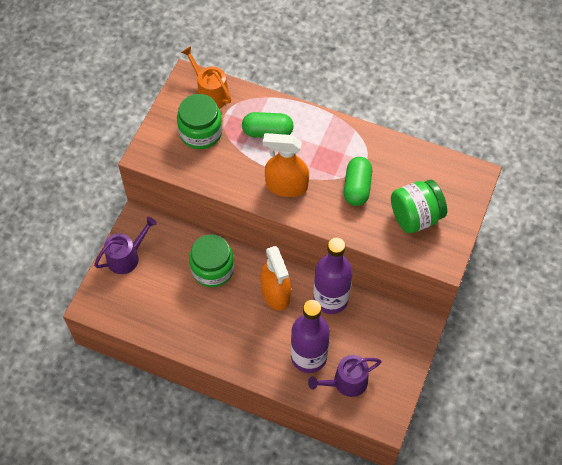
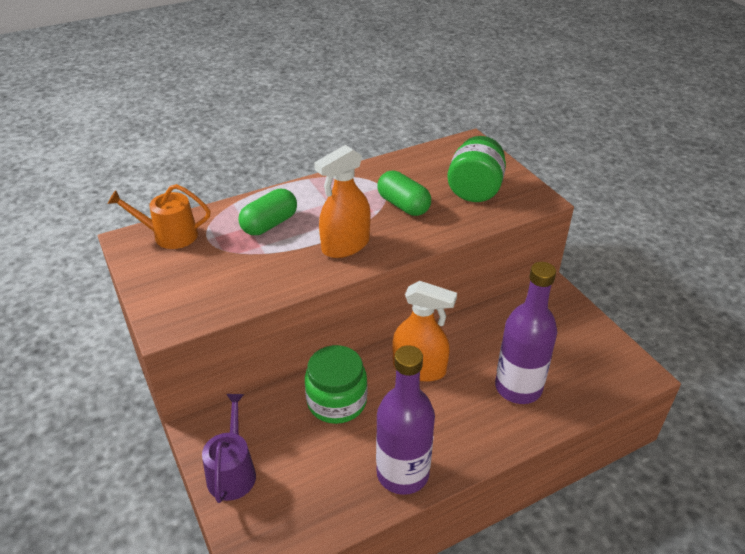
camera: 50 degrees left, 20 degrees down
(201, 132) = (203, 267): green jar -> none
(330, 299) = (467, 332): purple bottle -> purple bottle (402, 473)
(346, 382) = (573, 377): purple watering can -> none

